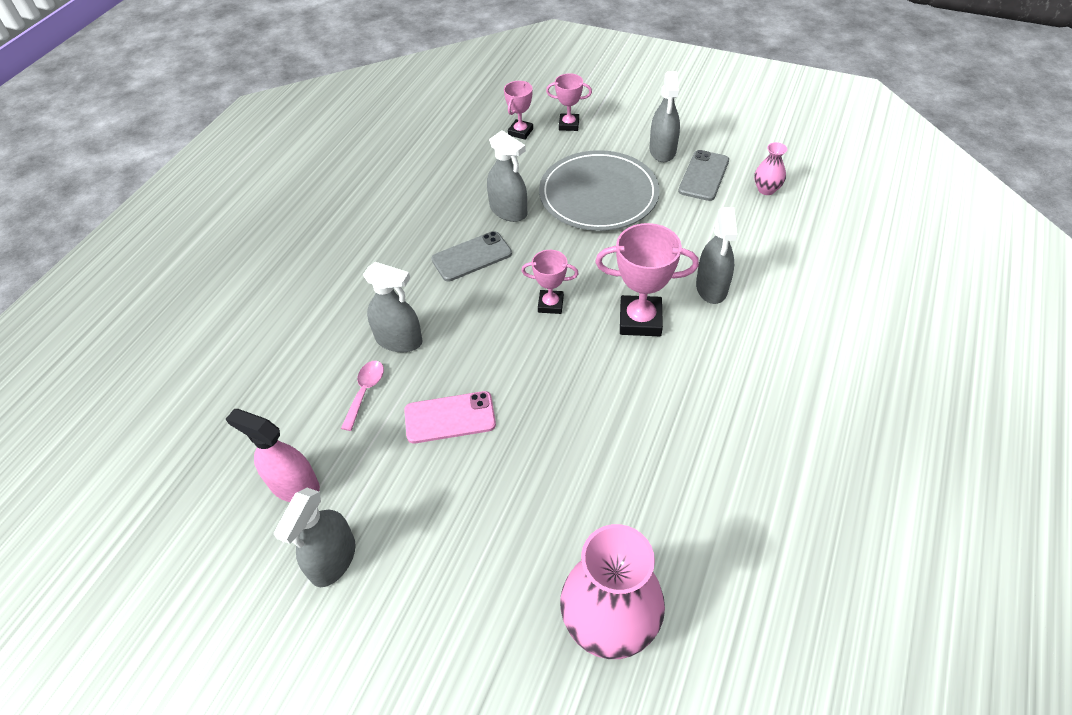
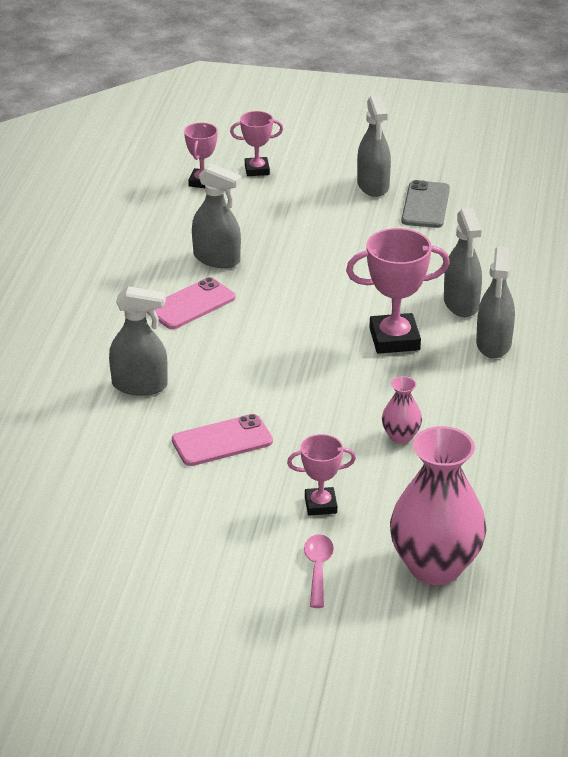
camera: 15 degrees left, 15 degrees down
(294, 485) = (80, 514): pink spray bottle -> none
(333, 559) = (147, 562): grey spray bottle -> grey spray bottle (493, 344)
(365, 392) = (121, 432): pink spoon -> pink spoon (318, 569)
(471, 257) = (191, 304): grey phone -> pink phone
(550, 304) = (294, 336): pink trophy -> pink trophy (320, 505)
(598, 194) = (314, 234): grey plate -> none
(766, 189) = (497, 211): pink vase -> pink vase (401, 436)

